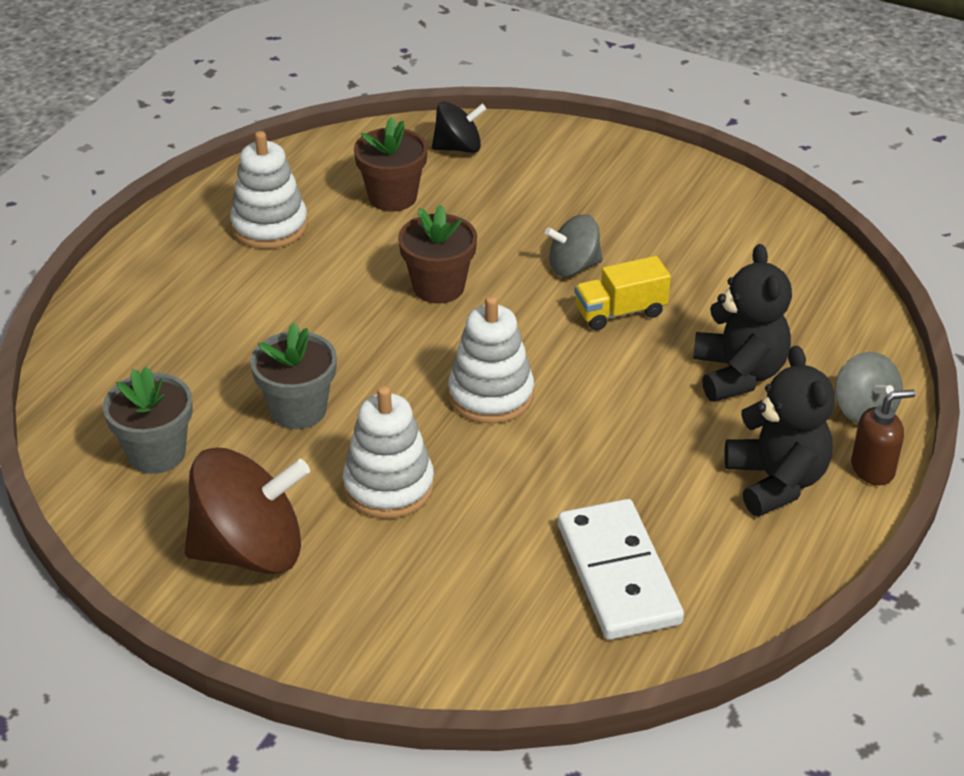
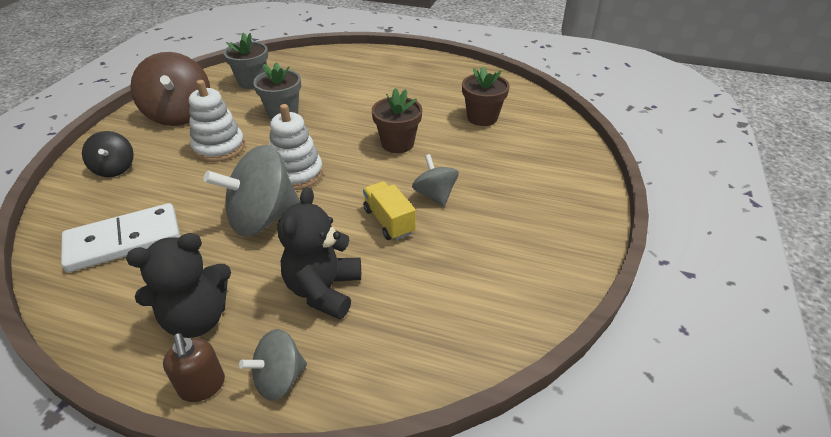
camera: 80 degrees right, 0 degrees up
(269, 226) = (437, 84): white stacking toy -> none
(458, 148) = (548, 135): black spinning top -> black spinning top (115, 168)
(592, 429) = (262, 218): none -> grey spinning top
(738, 374) = (324, 290): black teddy bear -> black teddy bear turned 120 degrees clockwise

